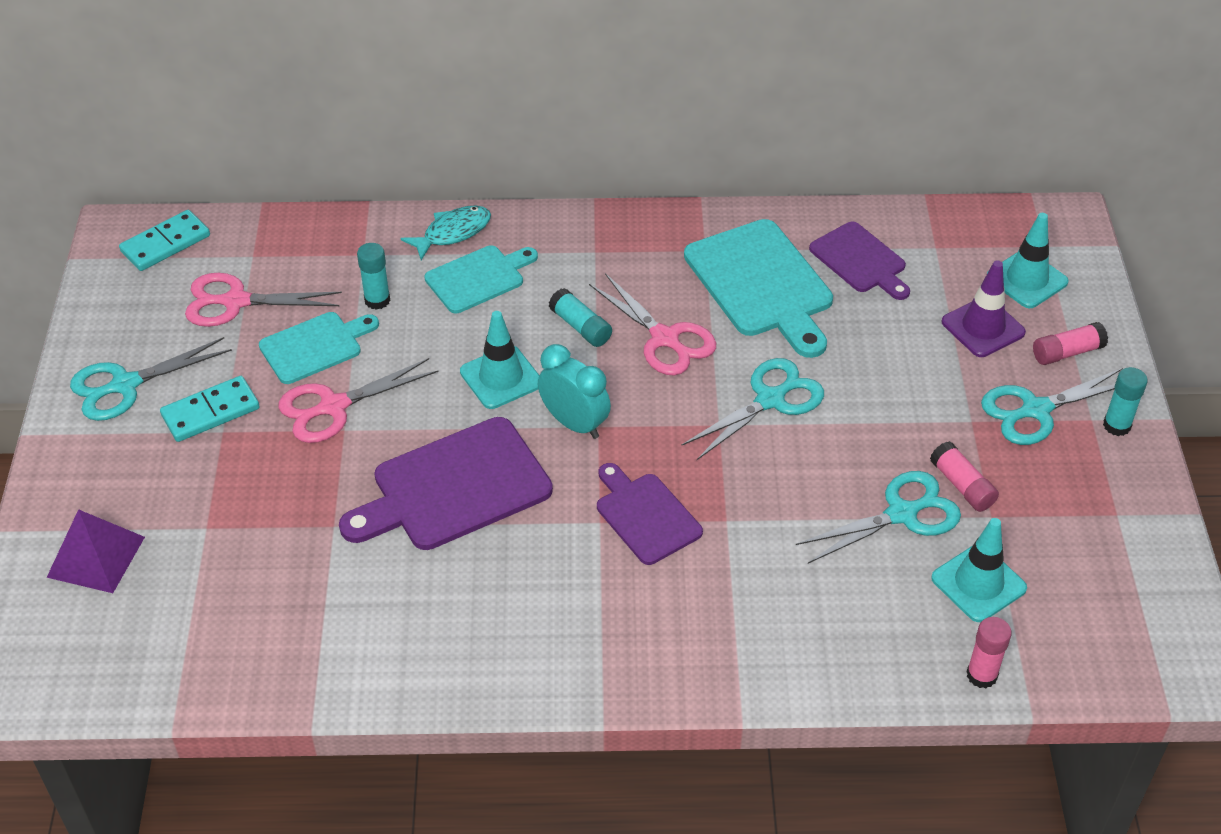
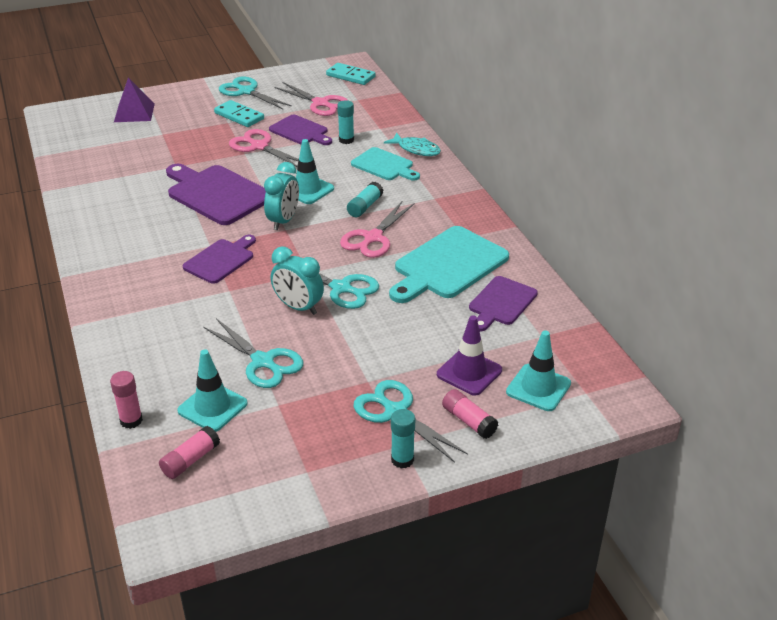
camera: 70 degrees right, 10 degrees down
(236, 302) = (320, 103): pink scissors -> pink scissors turned 150 degrees clockwise
(315, 346) = (300, 131): turquoise cutting board -> purple cutting board
(796, 453) = (298, 307): none -> turquoise clock
(962, 486) = (301, 386): pink glue stick -> pink glue stick (190, 460)

